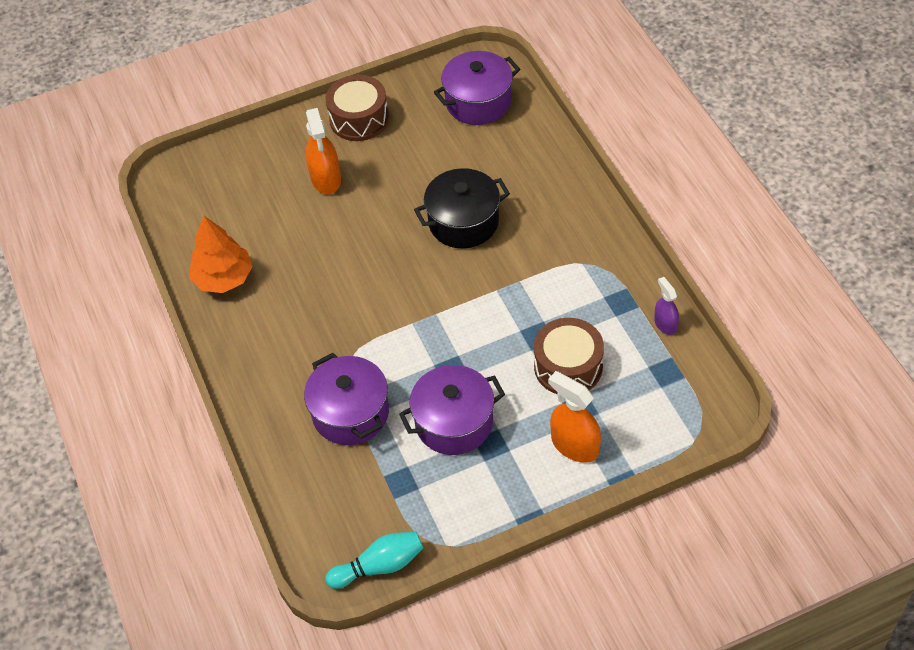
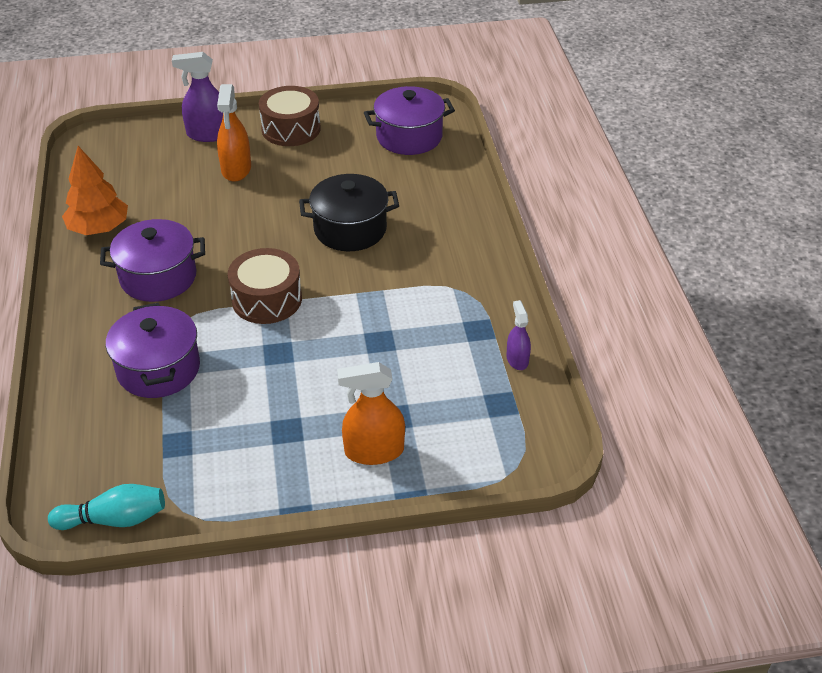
camera: 10 degrees right, 10 degrees down
(280, 144) = (208, 134): none -> purple spray bottle
(454, 422) = (258, 401): purple pot -> purple pot (158, 277)
(568, 366) = (399, 376): brown drum -> brown drum (267, 299)
(574, 445) = (374, 451): orange spray bottle -> orange spray bottle turned 60 degrees counterclockwise

